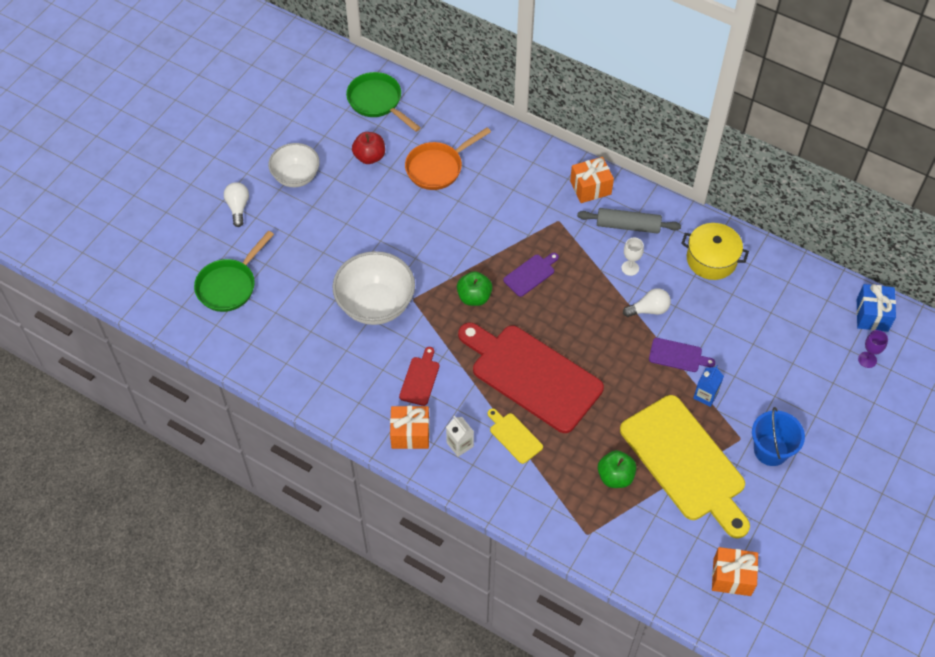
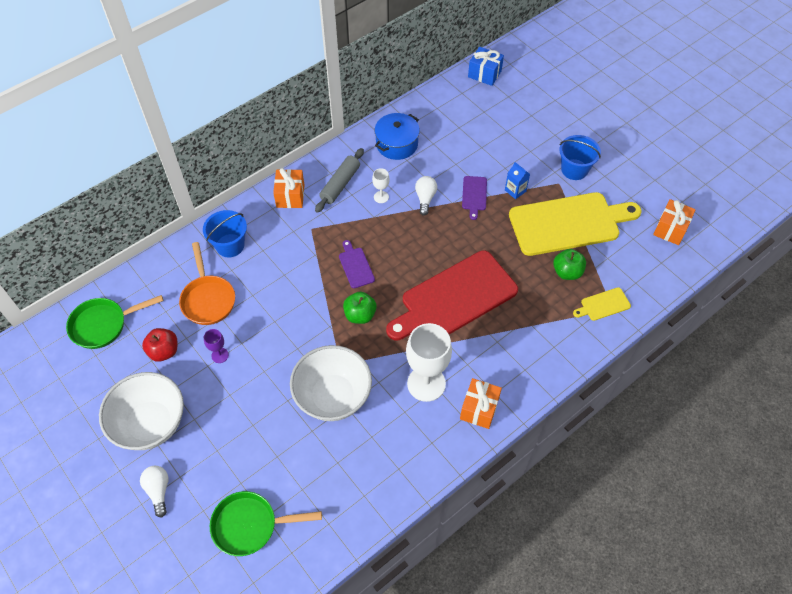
camera: 70 degrees left, 0 degrees up
(229, 285) = (250, 525): green pan -> green pan turned 120 degrees clockwise
(238, 207) = (158, 490): white light bulb -> white light bulb turned 60 degrees clockwise
(296, 176) = (150, 423): white bowl -> white bowl, size x1.51
(420, 379) = (426, 383): red cutting board -> white goblet
(460, 444) = (502, 373): white carton -> none
(506, 161) = (230, 245): none -> blue bucket
(514, 436) = (508, 330): yellow cutting board -> yellow cutting board (603, 305)
(678, 355) = (474, 195): purple cutting board -> purple cutting board turned 150 degrees clockwise
(711, 259) = (397, 144): yellow pot -> blue pot
(867, 360) = (519, 90): purple goblet -> purple goblet (220, 355)

